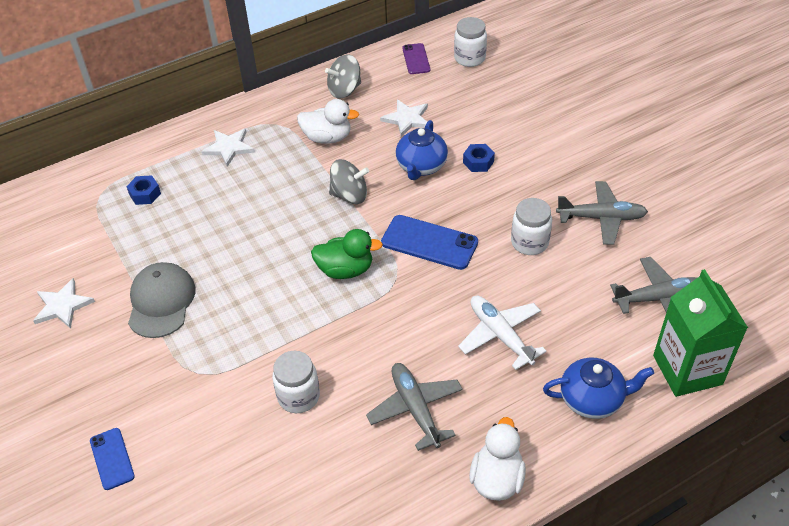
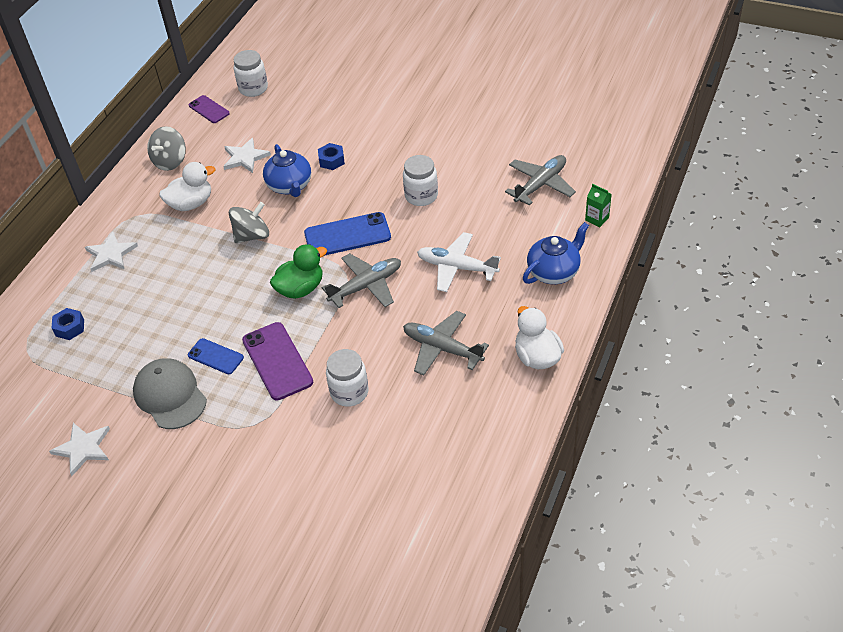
camera: 35 degrees left, 0 degrees up
(112, 459) = (244, 522): blue phone -> blue phone (215, 356)
(267, 326) = (277, 361): none -> purple phone
(601, 218) = (457, 153): grey plane -> grey plane (366, 286)
(687, 370) = (597, 219): green carton -> green carton, size x0.42

